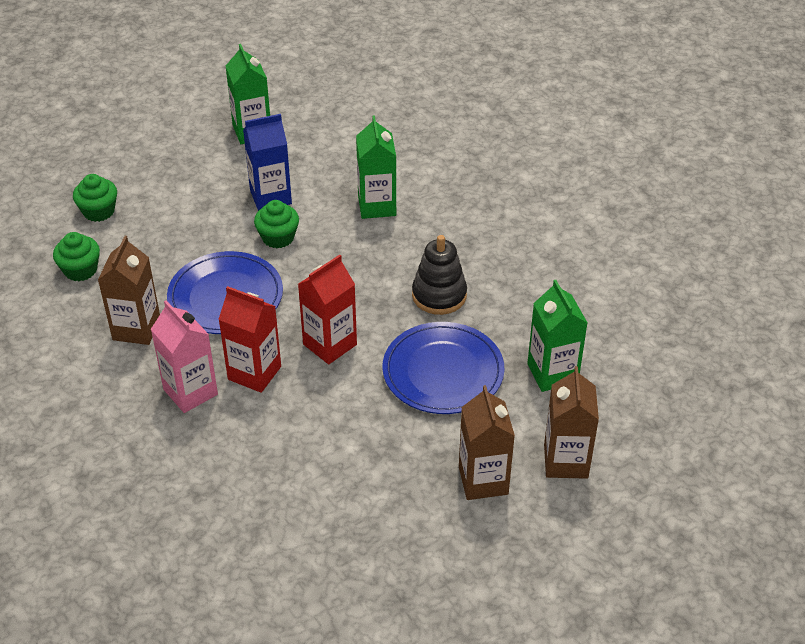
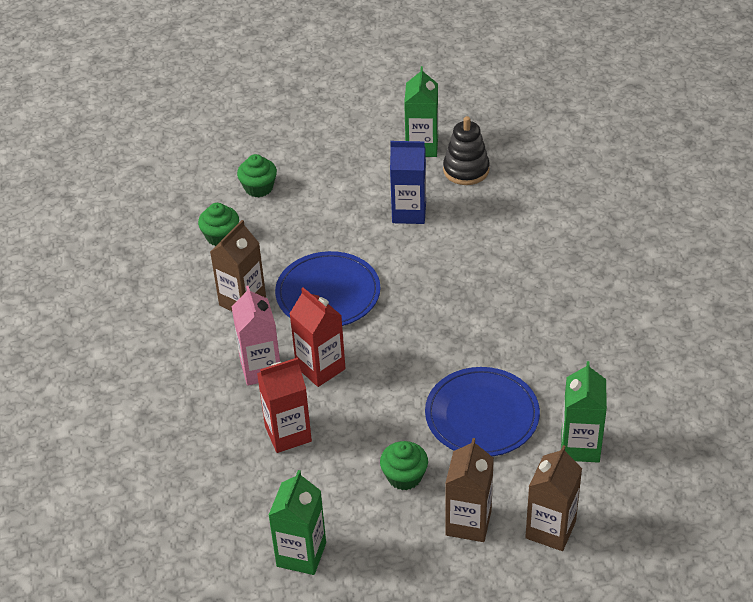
camera: 25 degrees right, 0 degrees up
(278, 237) = (397, 252): green cupcake -> green cupcake (404, 476)
(330, 344) = (395, 361): red carton -> red carton (288, 434)
(377, 206) = (499, 245): green carton -> green carton (301, 554)
(439, 295) = (513, 344): black stacking toy -> black stacking toy (466, 170)

